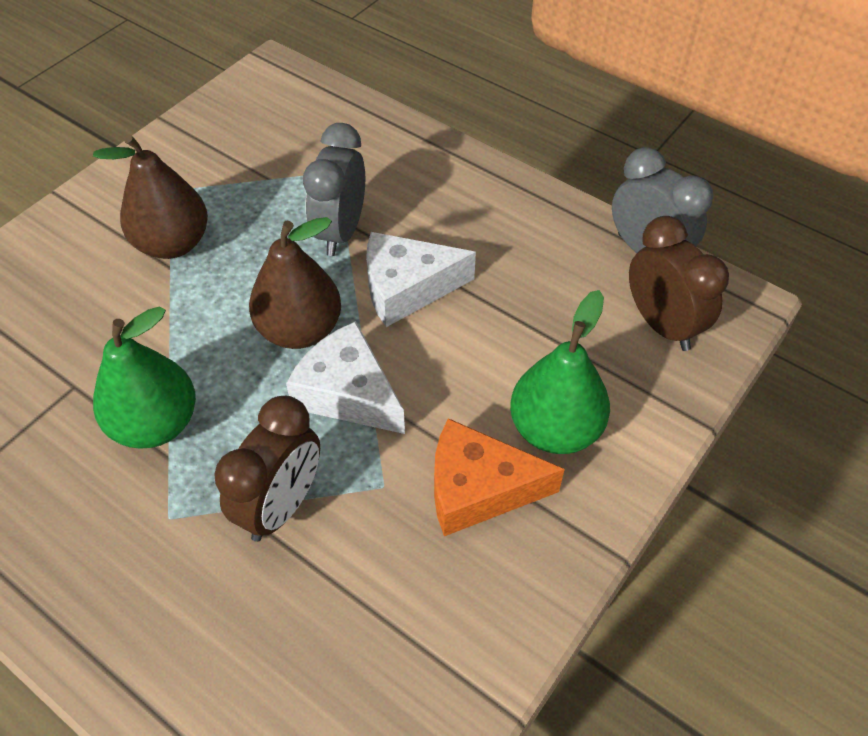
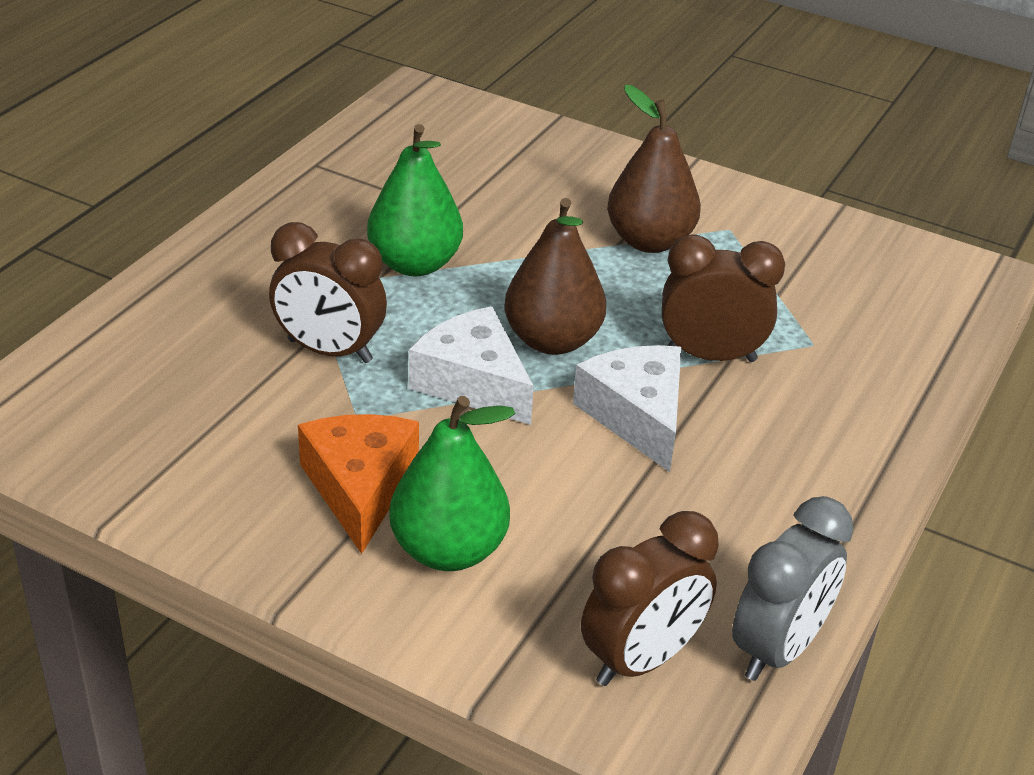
camera: 80 degrees right, 15 degrees down
(340, 232) = (710, 356): grey clock -> brown clock
(348, 393) = (473, 382): white cheese -> white cheese turned 75 degrees counterclockwise

